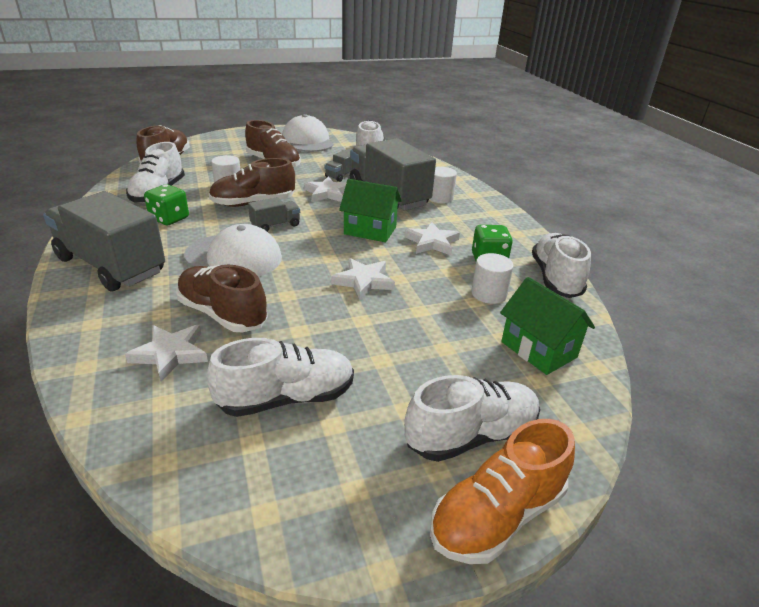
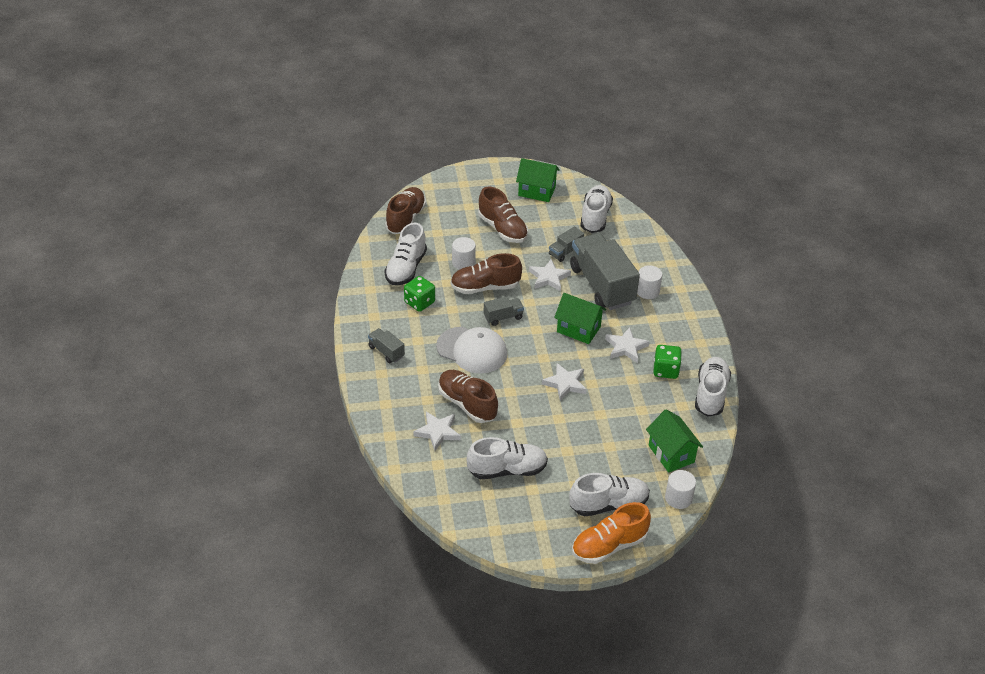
camera: 10 degrees right, 10 degrees up
(111, 265) = (386, 352): grey truck -> grey truck, size x0.44
(307, 141) = (536, 191): white cap -> green house
(488, 294) = (654, 404): white cylinder -> white cylinder (678, 498)

